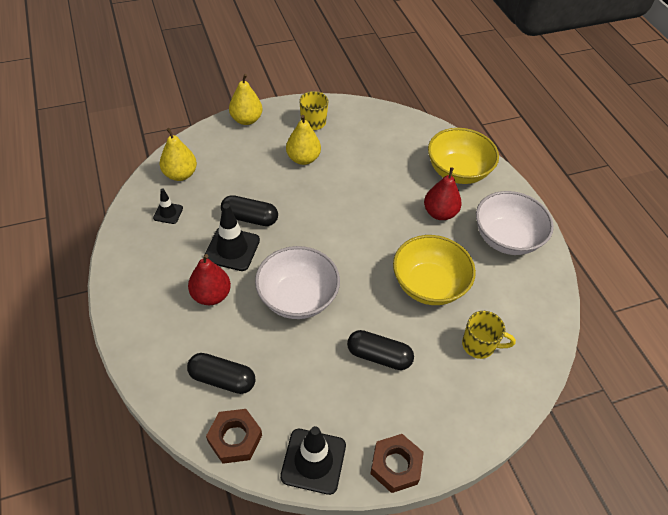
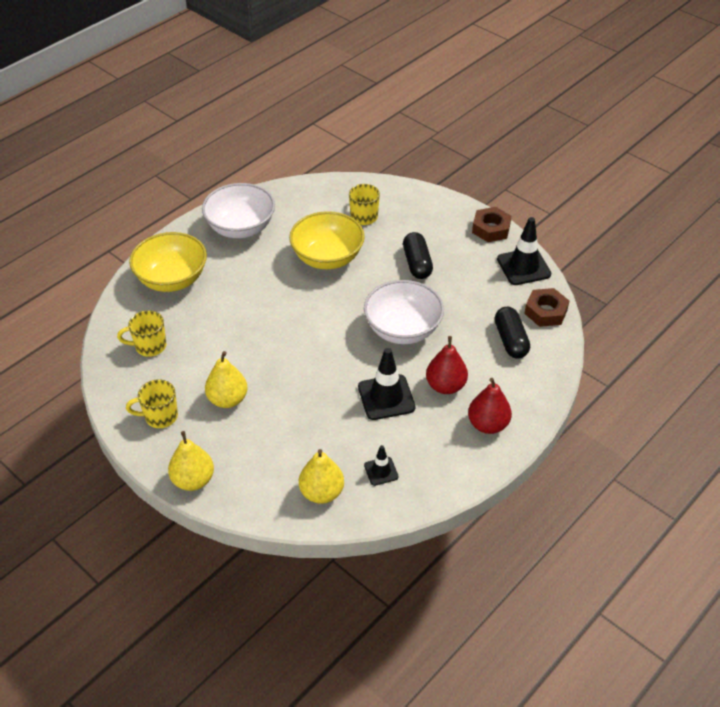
camera: 115 degrees left, 5 degrees down
(250, 218) = (340, 403): black capsule -> none
(387, 137) = (149, 346): none -> yellow mug
(439, 213) = (238, 275): red pear -> red pear (488, 424)

